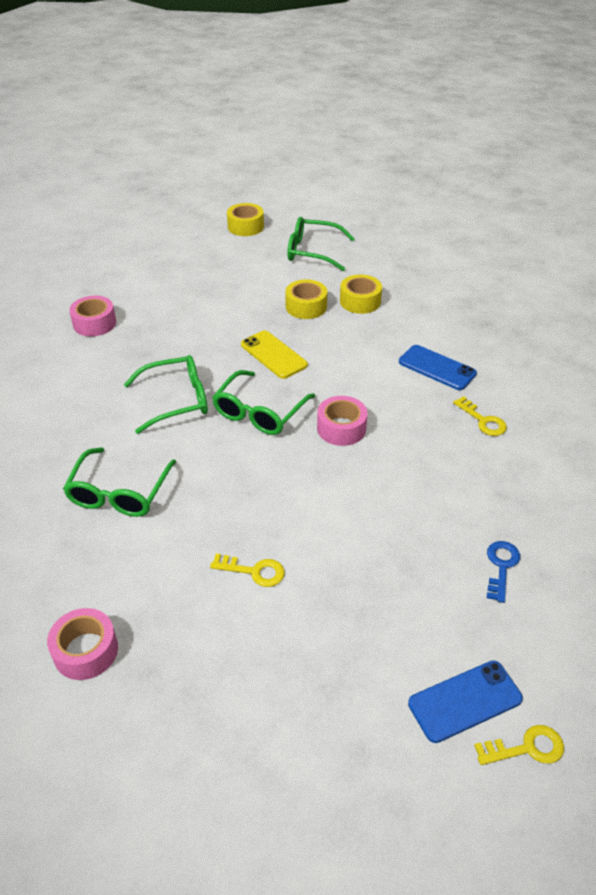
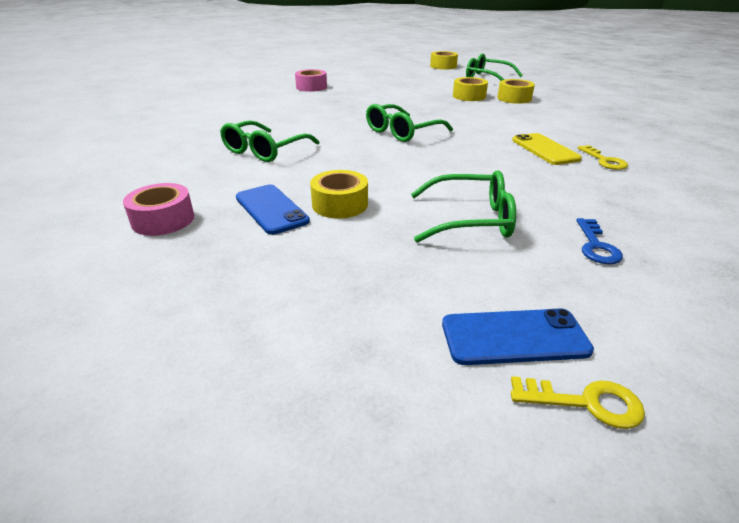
camera: 20 degrees right, 10 degrees down
(177, 400) = (342, 120): green glasses -> green glasses (471, 219)
(254, 571) = (340, 204): yellow key -> yellow tape
(273, 355) = (430, 111): yellow phone -> yellow phone (545, 149)
(341, 428) = (466, 147): pink tape -> none
(437, 368) = (568, 131): blue phone -> blue phone (271, 209)
(501, 566) = (596, 246): blue key -> blue key turned 150 degrees clockwise

